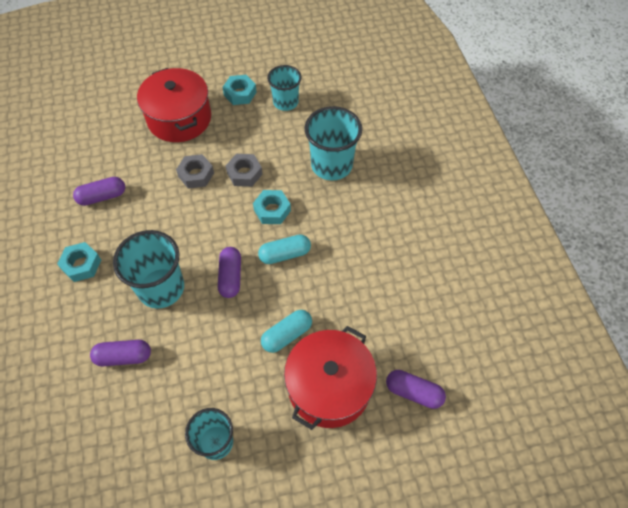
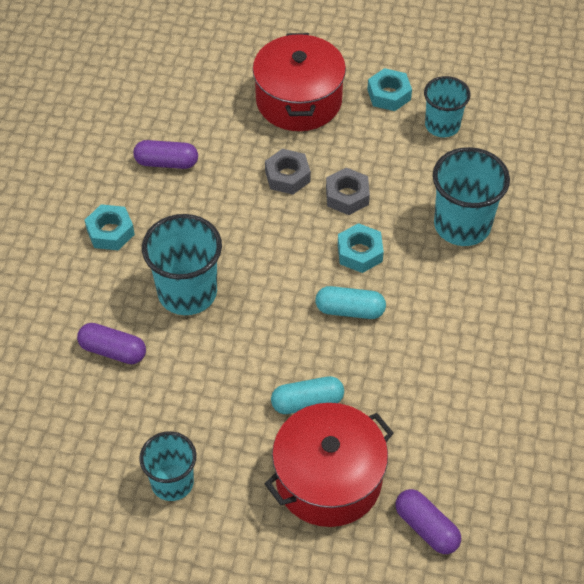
camera: 25 degrees right, 5 degrees down
(230, 277) = (273, 311): purple capsule -> none

